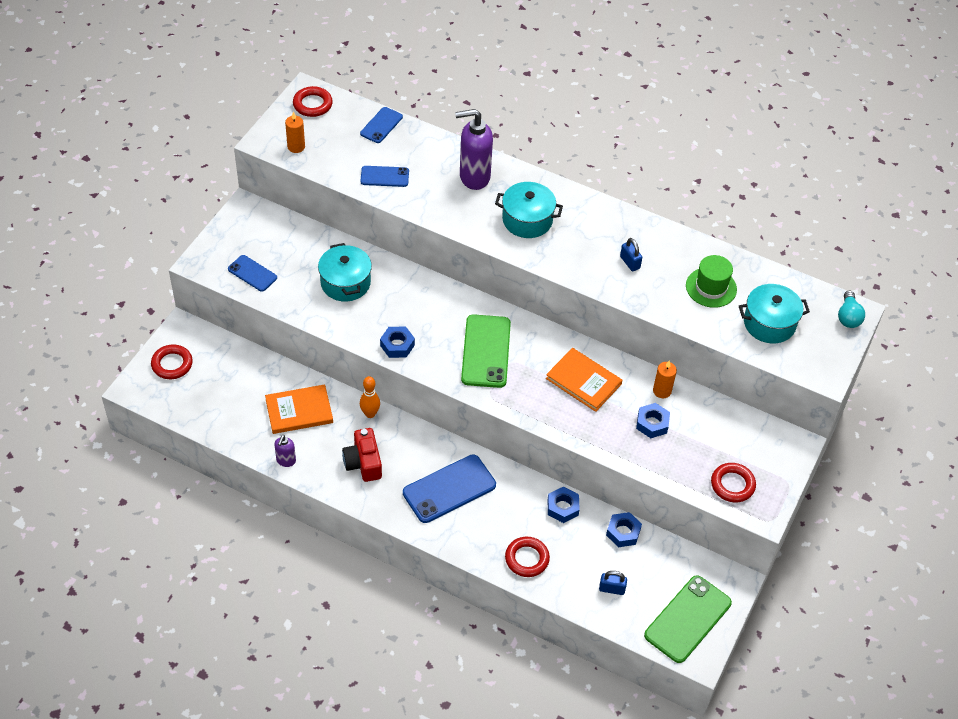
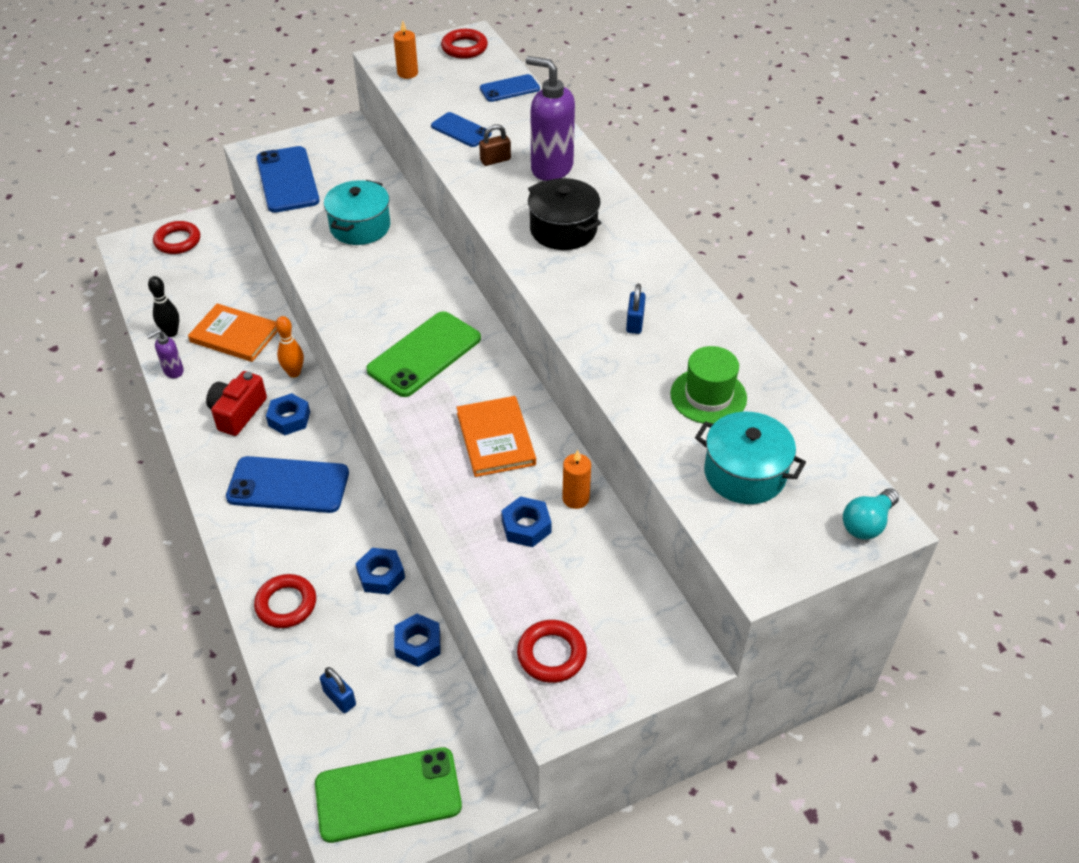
camera: 40 degrees right, 5 degrees down
(251, 435) = (171, 333): none -> black bowling pin
(252, 273) = (287, 180): blue phone -> blue phone, size x1.75
(397, 345) = (344, 303): blue nut -> blue nut (289, 419)
(432, 189) = (495, 160): none -> brown padlock
(527, 220) = (563, 230): turquoise pot -> black pot

